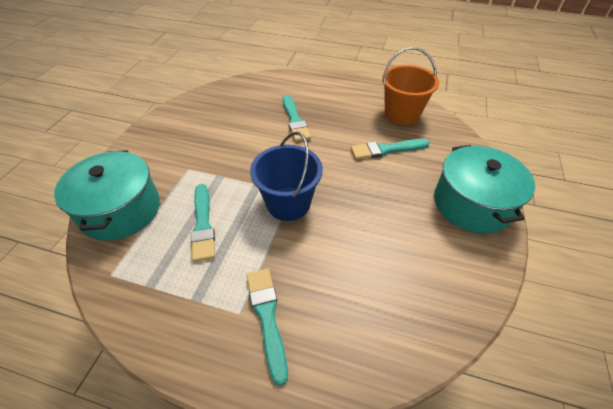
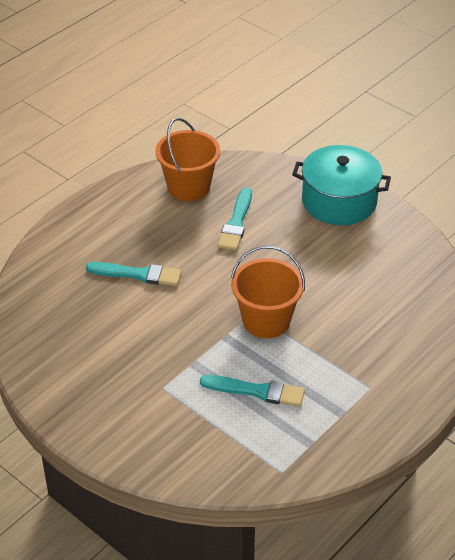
camera: 65 degrees left, 5 degrees down
(121, 210) = (195, 455): turquoise pot -> none
(267, 317) = (382, 371): turquoise brush -> none
(288, 203) = (266, 321): blue bucket -> orange bucket

